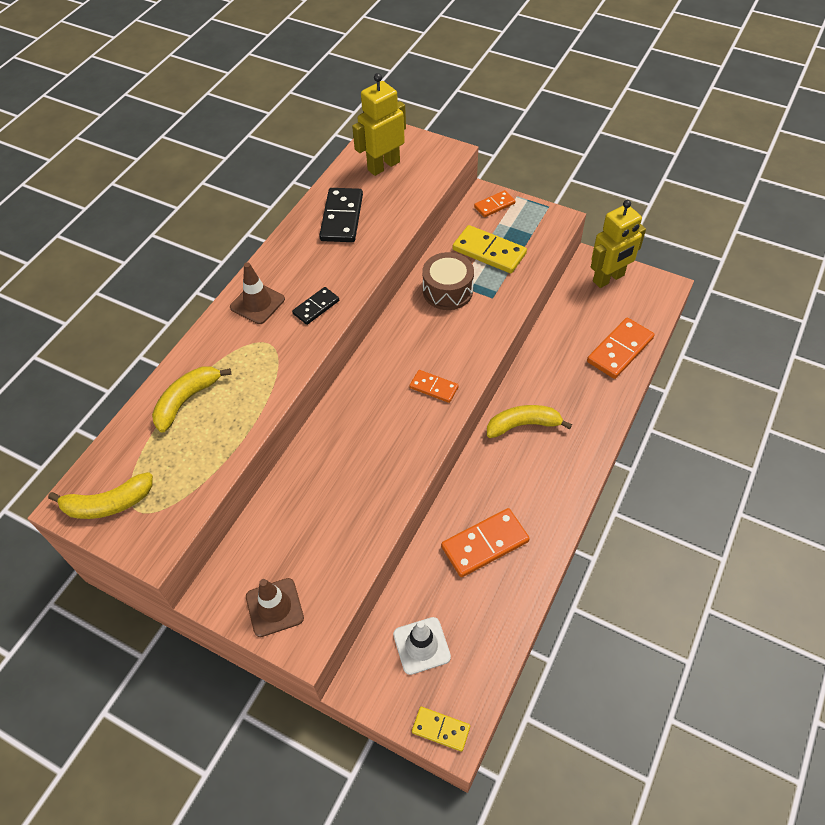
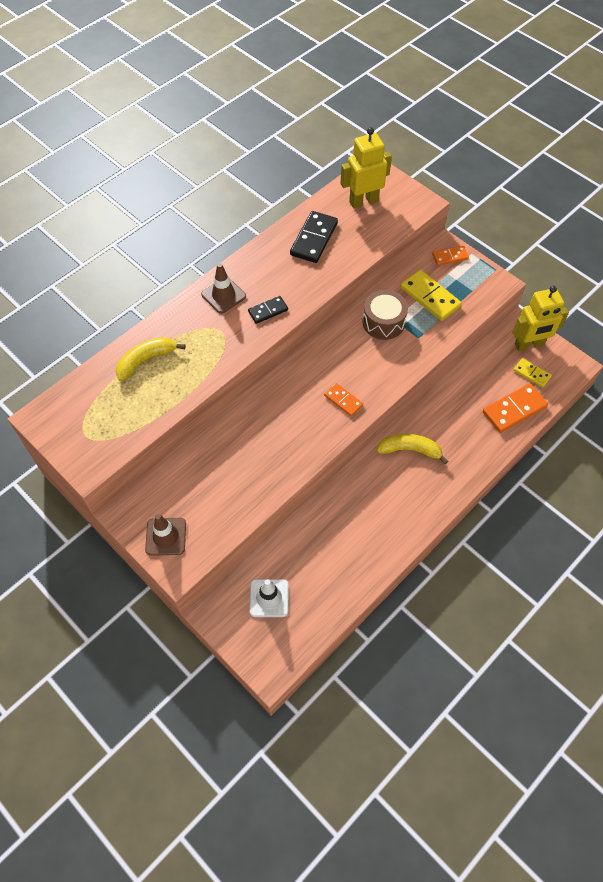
camera: 15 degrees right, 5 degrees up
(108, 504) = (66, 425): yellow banana -> none
(441, 729) = (262, 663): yellow domino -> yellow domino (531, 374)
(485, 544) = (344, 536): orange domino -> none

